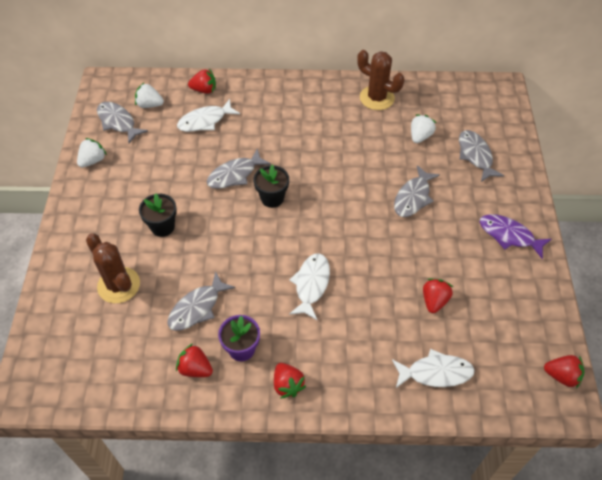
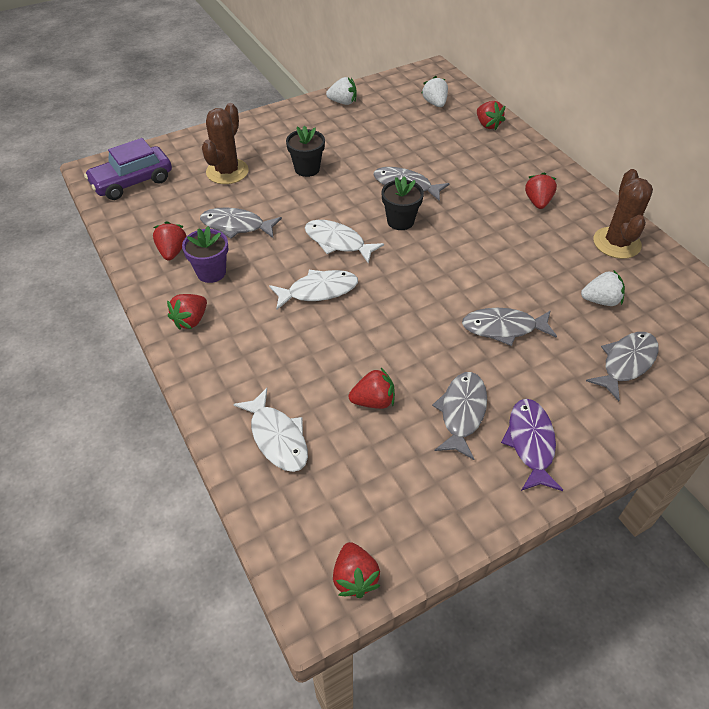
camera: 60 degrees right, 5 degrees down
(71, 367) = (132, 182): none -> purple car
(118, 122) = (397, 96): grey fish -> grey fish (462, 412)
(205, 121) = (451, 141): white fish -> white fish (337, 242)
(310, 112) = (537, 202): none -> red strawberry

